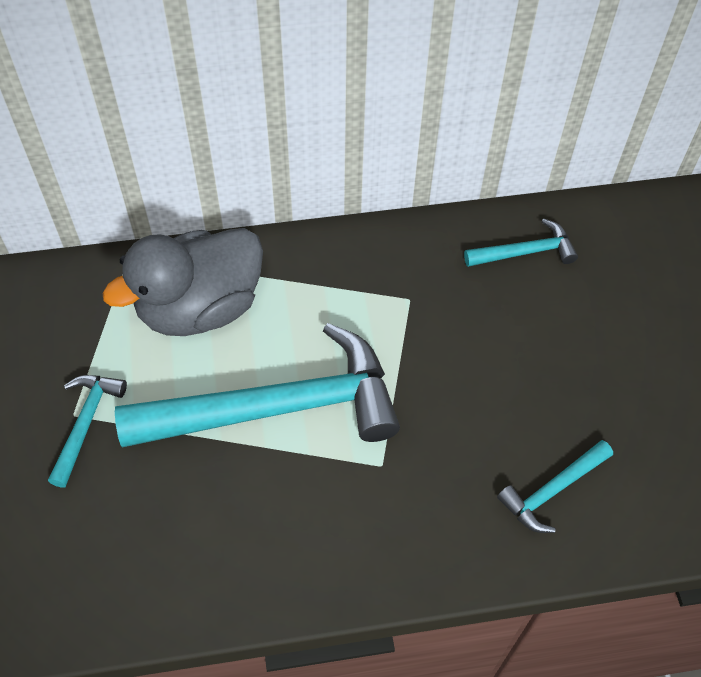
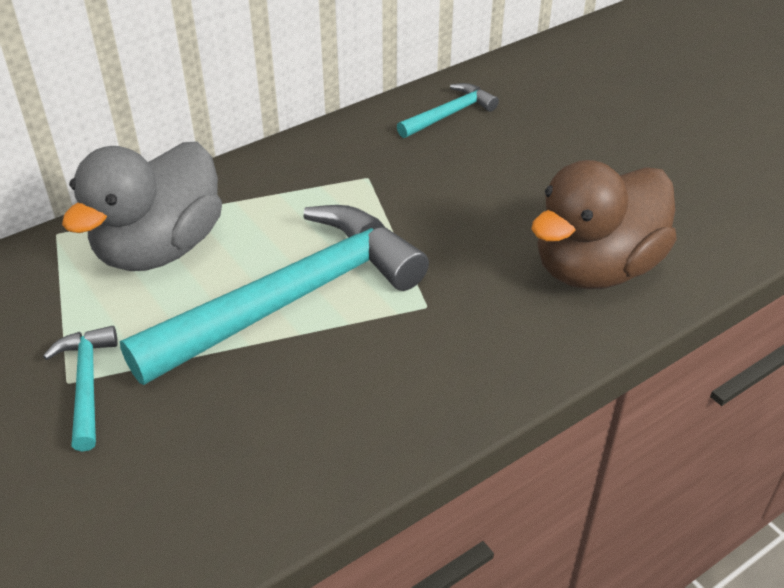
camera: 25 degrees left, 15 degrees down
(552, 490) = (596, 268): turquoise hammer -> brown duck

